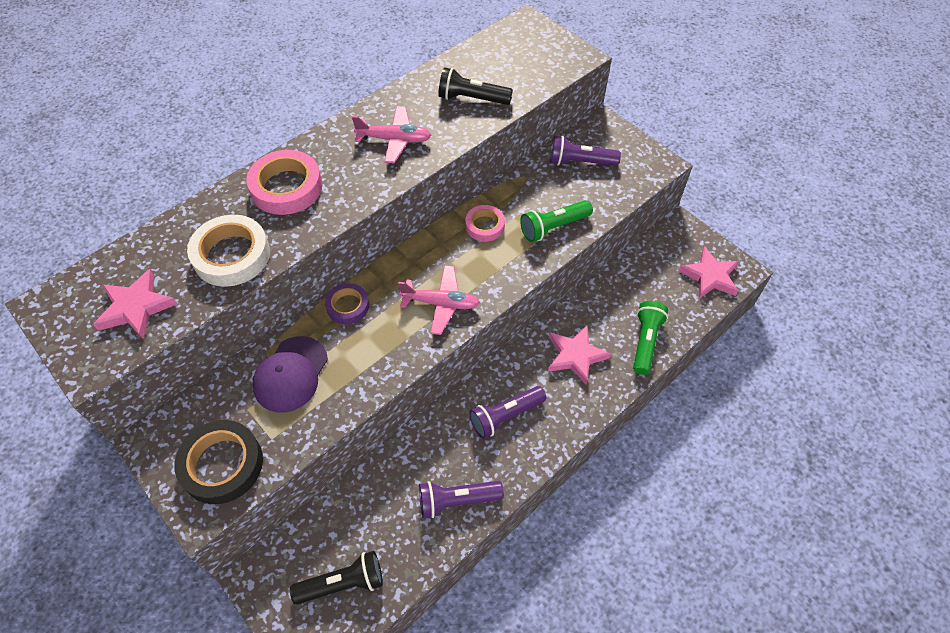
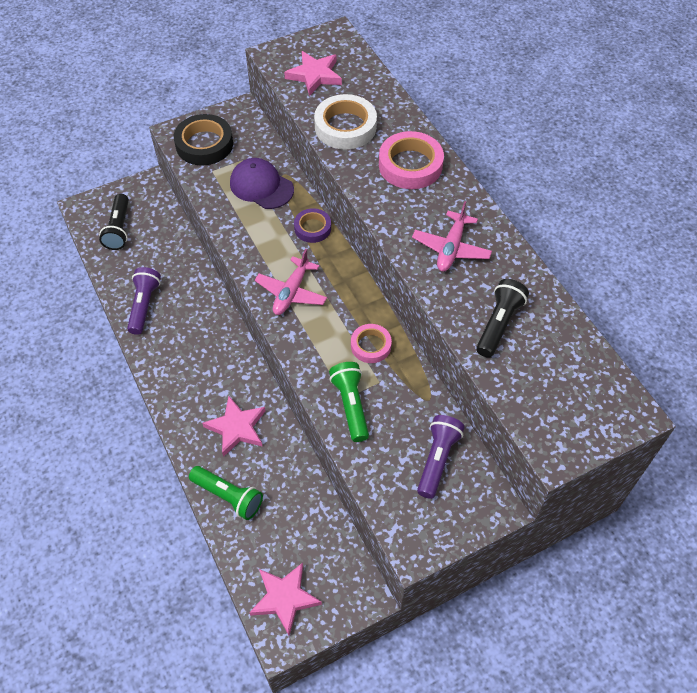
camera: 105 degrees right, 0 degrees up
(505, 416) = (200, 355): purple flashlight -> none

